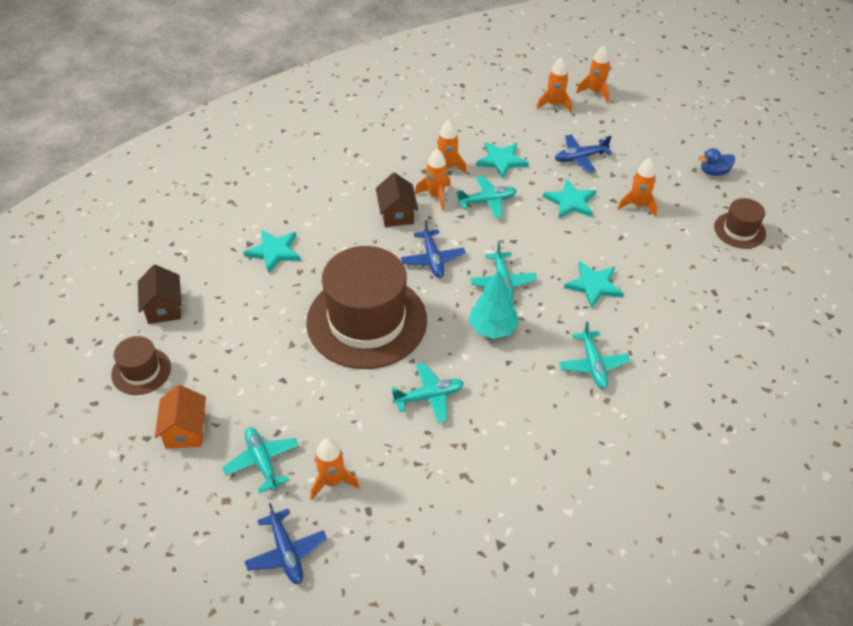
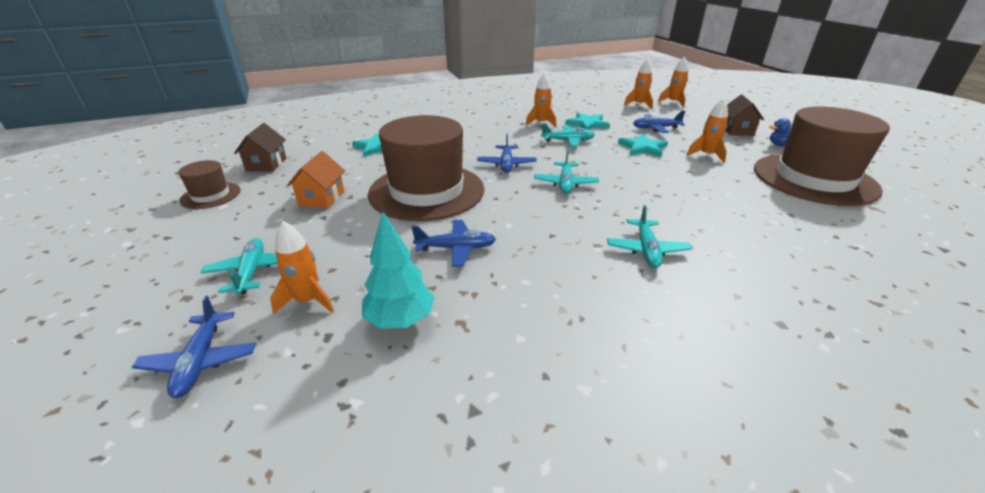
camera: 15 degrees right, 15 degrees down
(185, 430) = (205, 237): orange house -> orange house (322, 198)
(397, 214) = (489, 139): brown house -> brown house (737, 130)
(429, 396) = (456, 248): turquoise plane -> blue plane
(436, 196) = (525, 135): orange rocket -> none
(492, 329) = (544, 210): turquoise tree -> turquoise tree (400, 320)
(594, 285) = (656, 195): turquoise star -> none
(739, 230) = (814, 179): brown hat -> brown hat, size x2.16

